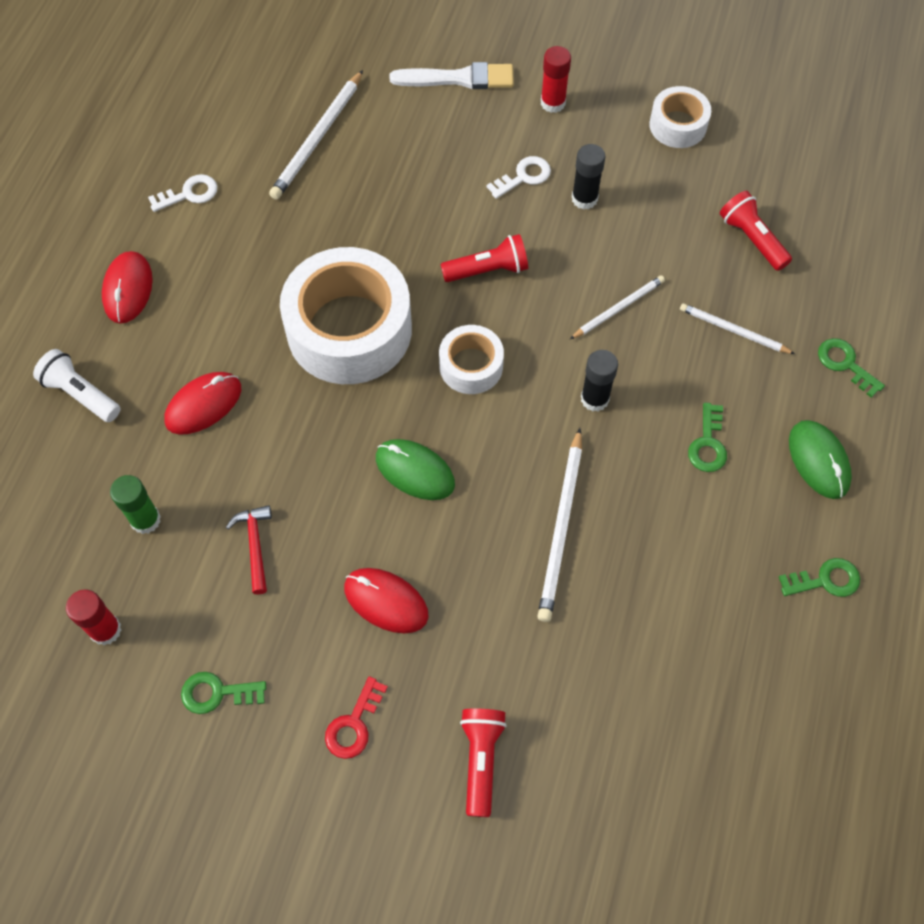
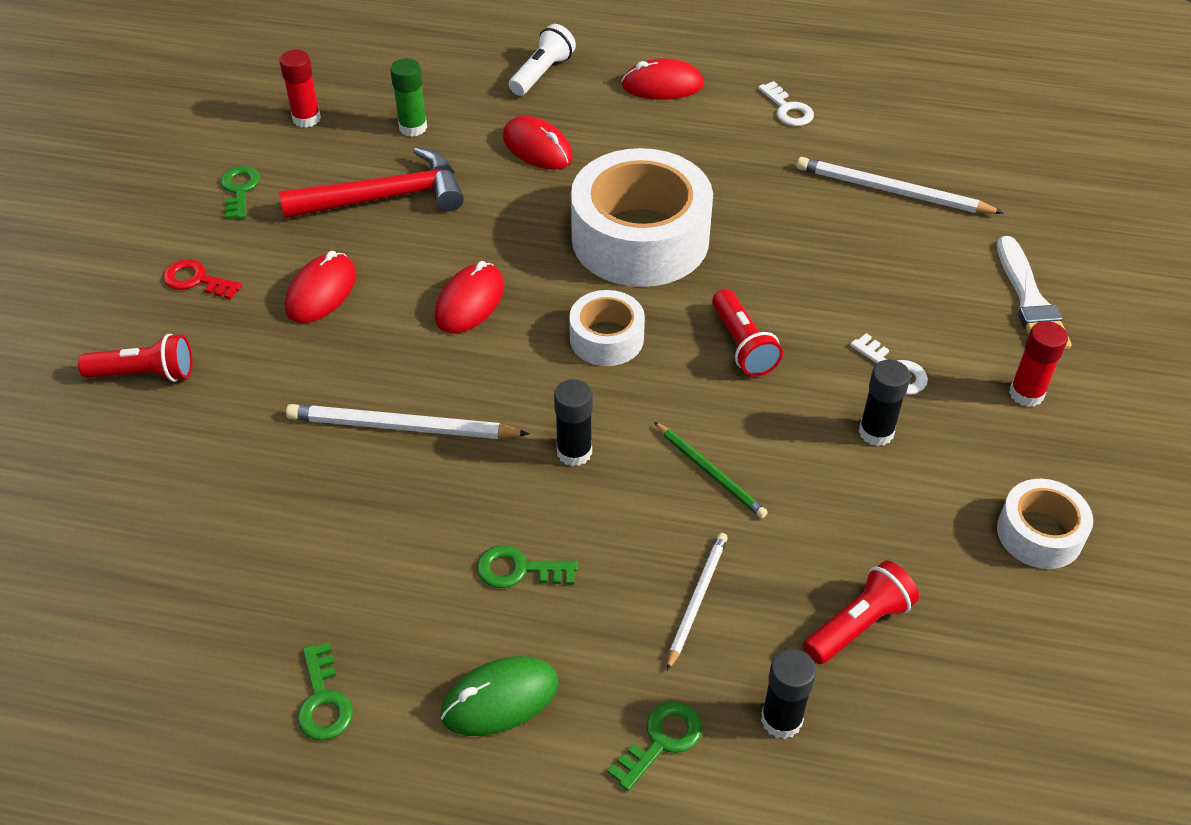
camera: 85 degrees right, 15 degrees down
(255, 545) = (385, 197): red hammer -> red hammer, size x1.98
(415, 471) = (470, 302): green mouse -> red mouse
(618, 308) = (710, 472): white pencil -> green pencil
(826, 294) = (781, 719): none -> black glue stick

